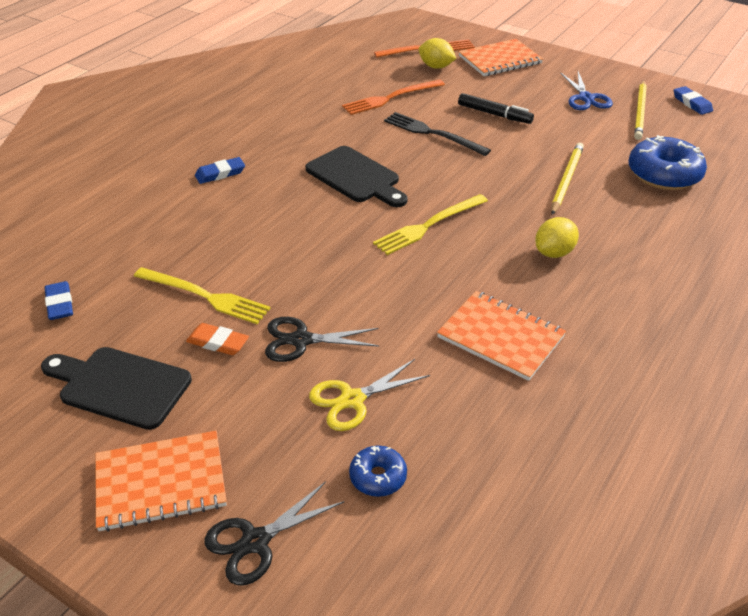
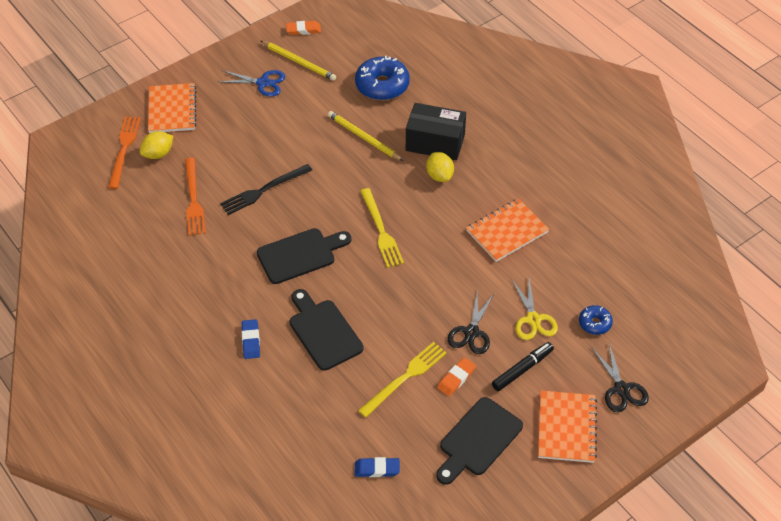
camera: 70 degrees left, 10 degrees up
(252, 218) = (323, 332): none -> black cutting board
(494, 114) = (256, 144): black marker -> black marker (522, 370)
(608, 236) = (435, 143): none -> black box
(692, 103) = (303, 30): blue eraser -> orange eraser

